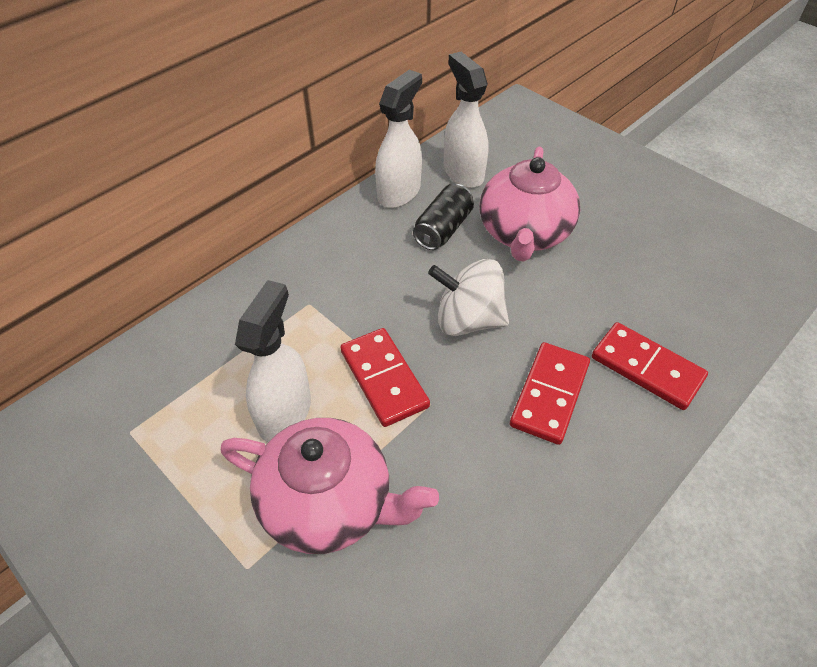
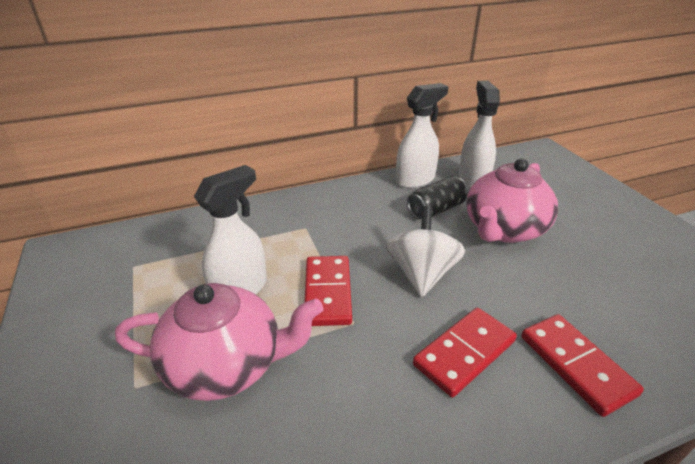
camera: 25 degrees right, 15 degrees down
(329, 503) = (226, 365): pink teapot -> pink teapot turned 45 degrees counterclockwise
(468, 320) = (421, 274): white spinning top -> white spinning top turned 60 degrees clockwise

